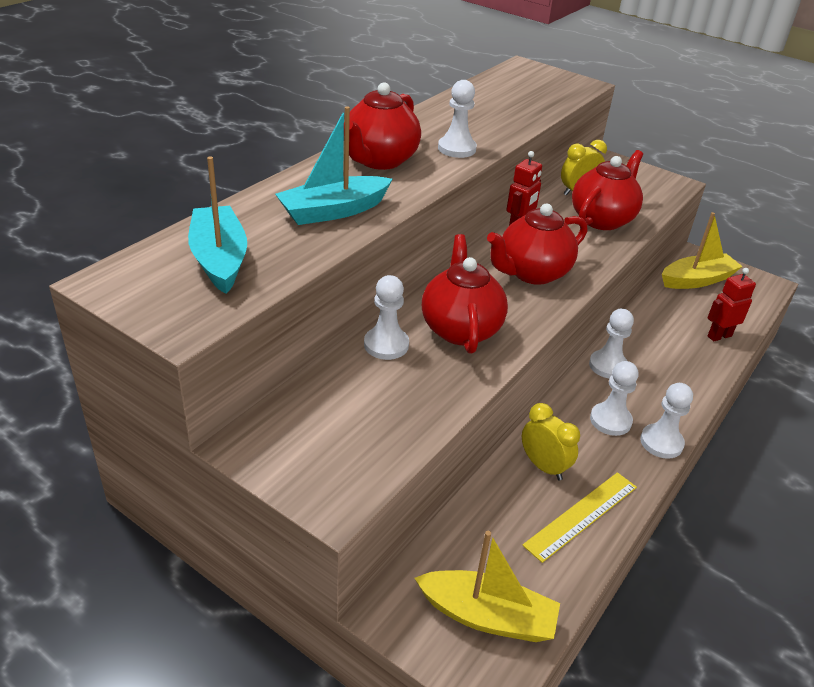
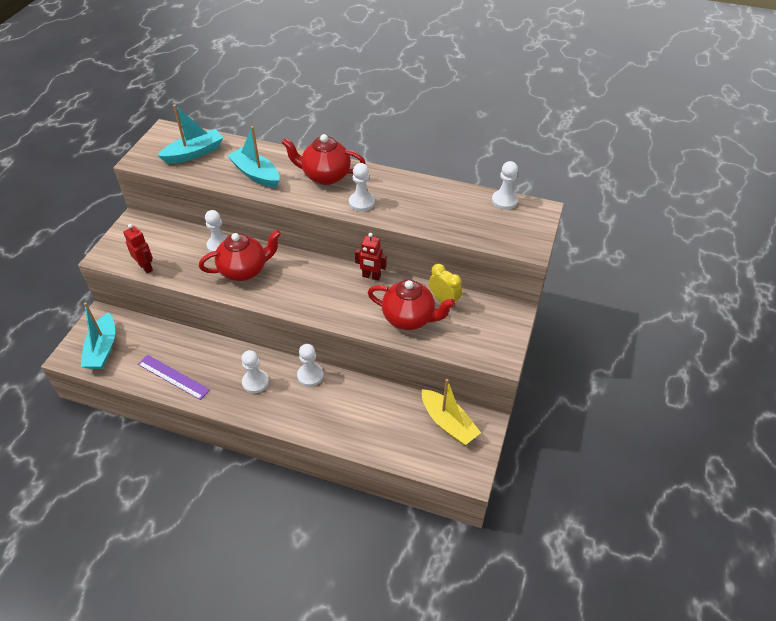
camera: 75 degrees right, 10 degrees up
(487, 616) = (103, 349): yellow boat -> turquoise boat
(532, 273) = (317, 291): red teapot -> none
(543, 466) = (206, 355): yellow clock -> none
(581, 515) = (173, 377): yellow ruler -> purple ruler
(661, 442) = (243, 410): white pawn -> white pawn (504, 201)
(719, 336) = (375, 440): red robot -> red robot (146, 267)

